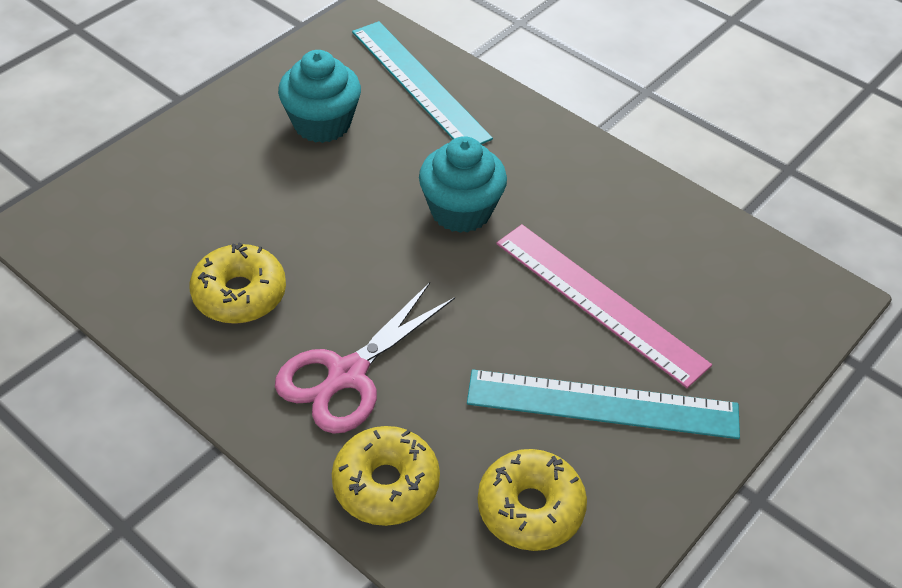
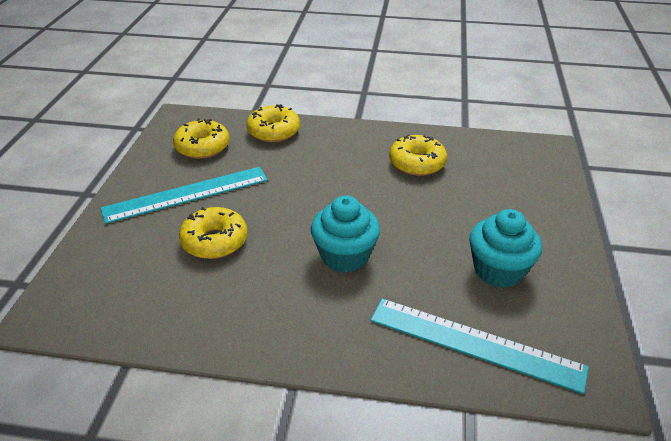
camera: 150 degrees right, 10 degrees down
(347, 375) = (328, 156): pink scissors -> none
(599, 302) = (214, 241): pink ruler -> yellow donut

